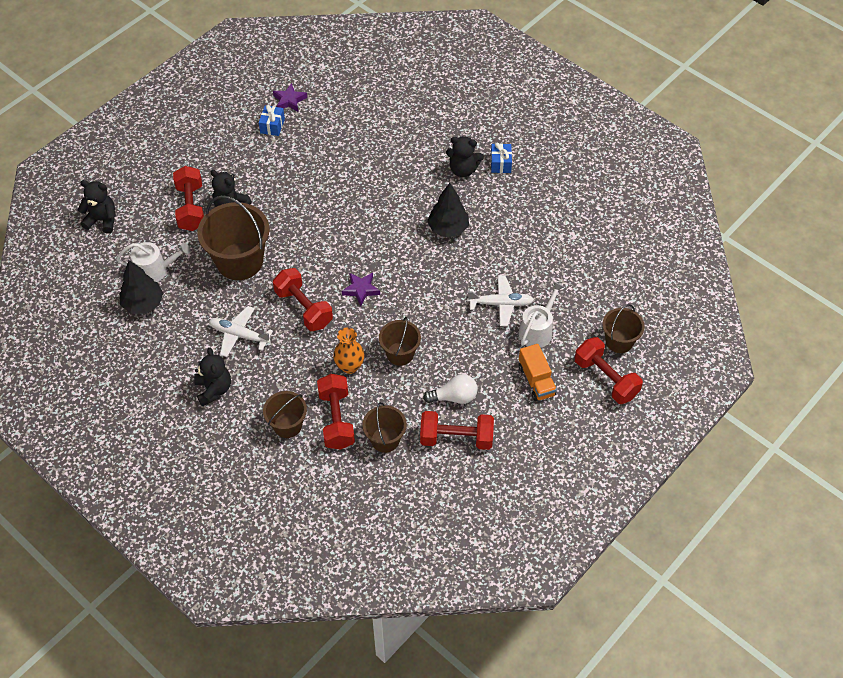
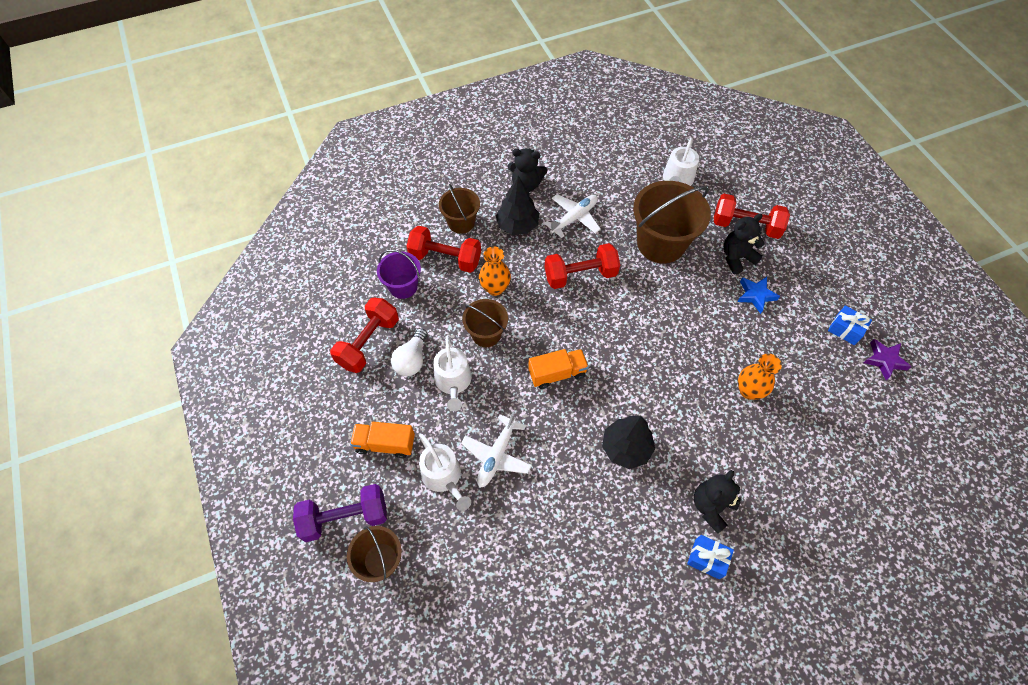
camera: 115 degrees right, 5 degrees up
(102, 220) = (753, 159): black teddy bear -> none
(143, 304) = (642, 163): black tree -> black tree (517, 225)
(265, 185) = (755, 295): none -> blue star
(359, 170) = (748, 391): none -> orange vase
(361, 290) = (579, 330): purple star -> none
(385, 439) = (403, 286): brown bucket -> purple bucket
(410, 291) = (557, 373): none -> orange truck
(457, 358) = (453, 382): none -> white watering can
(605, 379) = (345, 517): red dumbbell -> purple dumbbell

